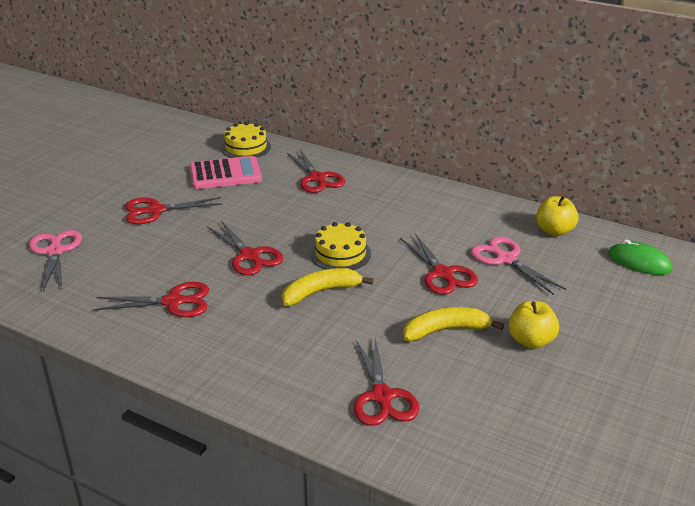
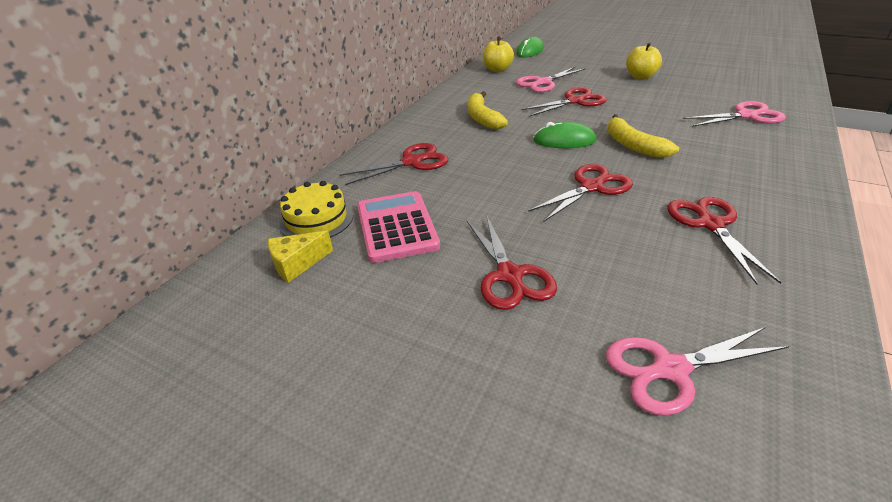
camera: 90 degrees left, 5 degrees up
(199, 146) = (297, 264): none -> yellow cheese
(340, 254) = (564, 140): yellow cake -> green mouse
(382, 397) = (747, 116): red scissors -> pink scissors
(446, 330) = (649, 99): yellow banana -> yellow banana (482, 118)

